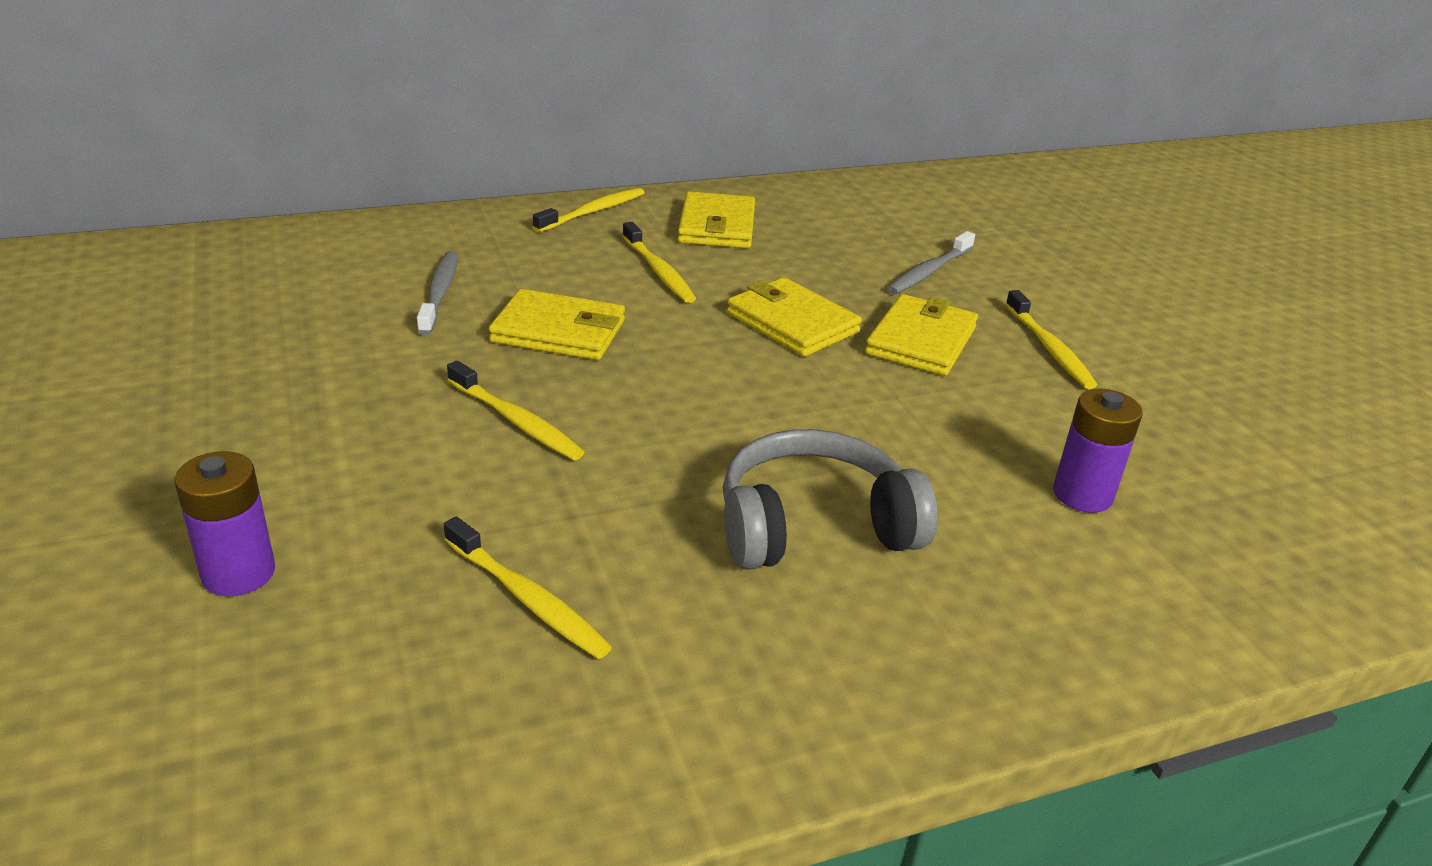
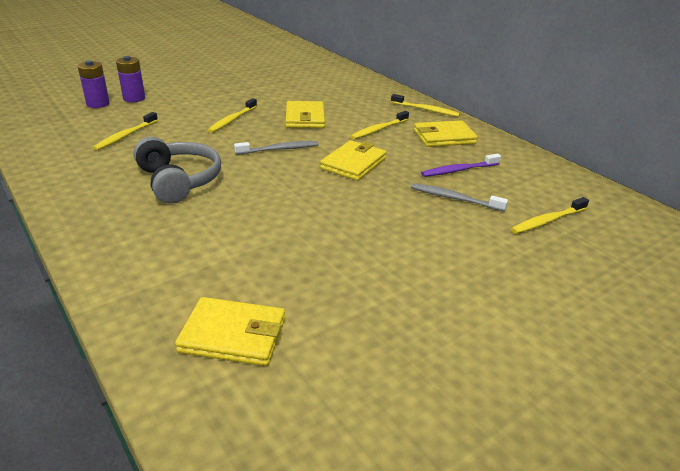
camera: 75 degrees right, 0 degrees up
(440, 293) = (320, 95): grey toothbrush -> grey toothbrush (279, 149)
(841, 246) = (458, 170): none -> purple toothbrush
(921, 341) = (362, 199): yellow wallet -> yellow wallet (233, 335)
(1049, 348) = (387, 241): yellow toothbrush -> yellow toothbrush (547, 221)
(1082, 495) = (226, 250): purple battery -> purple battery (98, 104)

